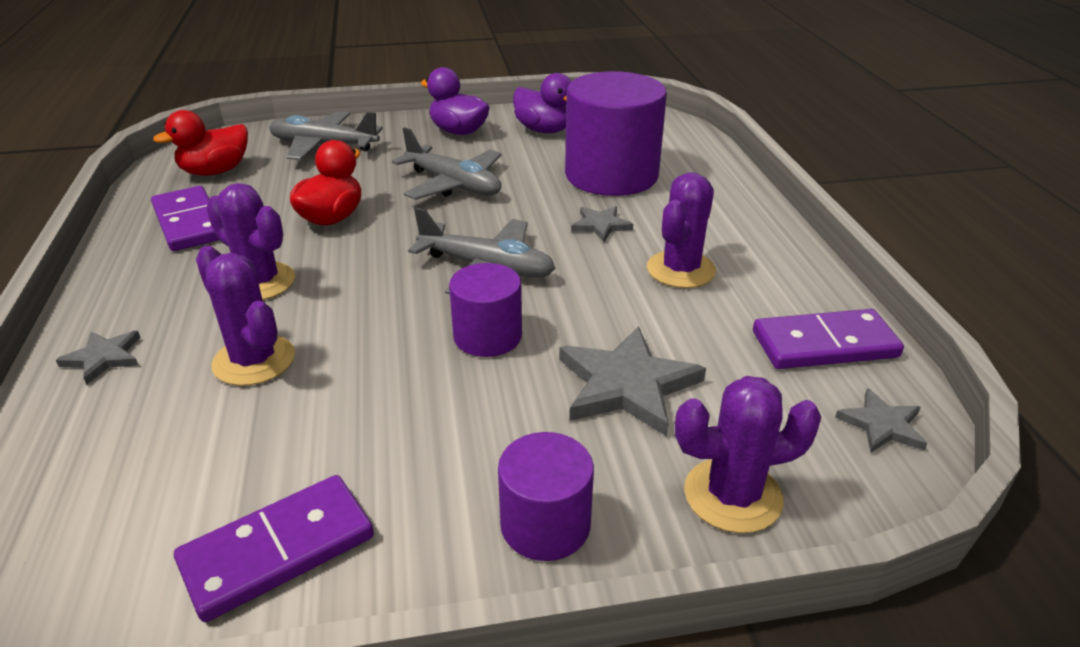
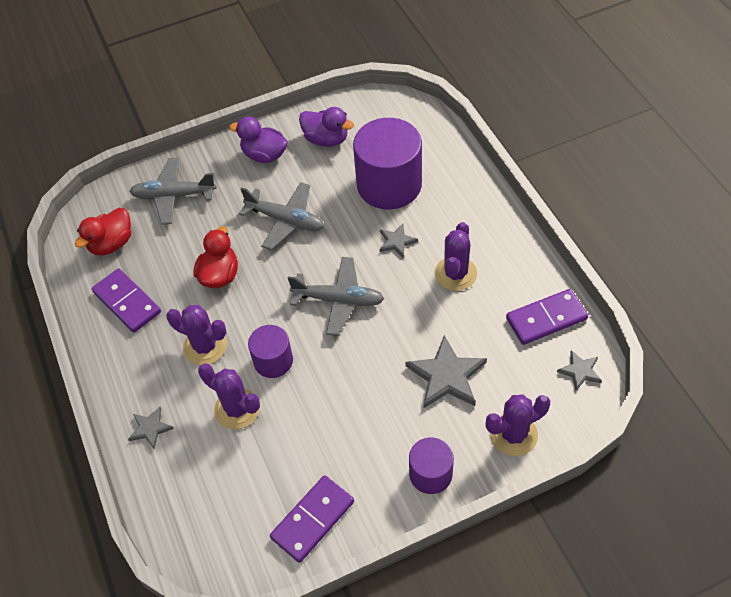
camera: 10 degrees left, 20 degrees up
(487, 336) = (360, 358): purple cylinder -> purple cylinder (273, 361)

